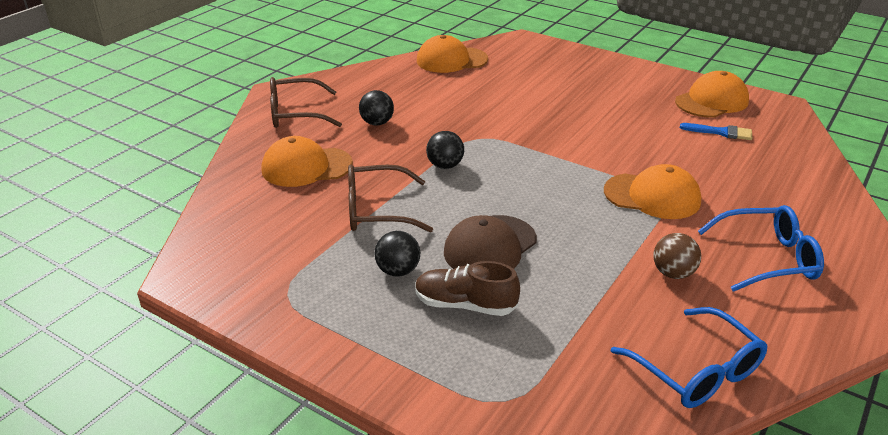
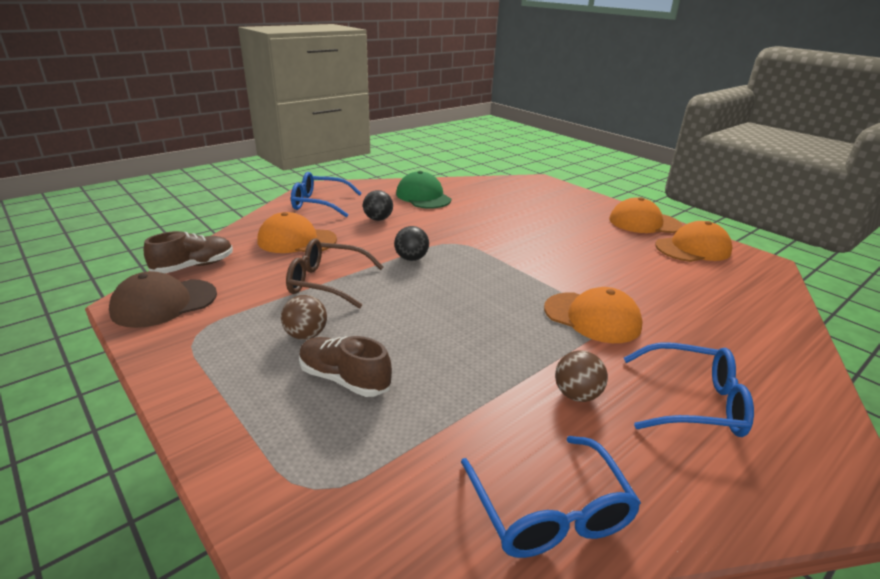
camera: 15 degrees right, 5 degrees down
(217, 220) = (194, 266): none -> brown shoe
(297, 114) = (320, 203): brown glasses -> blue glasses
(398, 271) = (306, 335): black ball -> brown ball
(407, 84) = (423, 197): none -> green cap
(451, 60) = (471, 186): orange cap -> orange cap (644, 223)
(490, 246) = (405, 331): brown cap -> brown cap (164, 303)
(721, 132) = (691, 275): blue brush -> none

